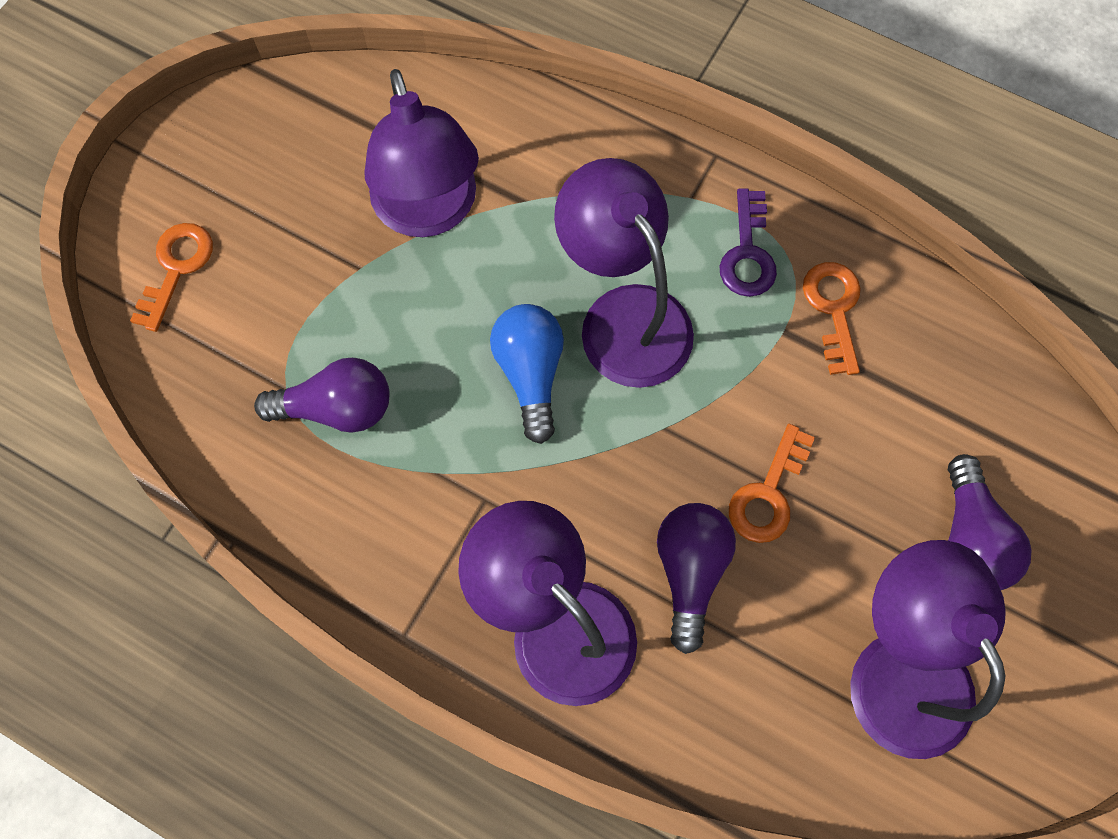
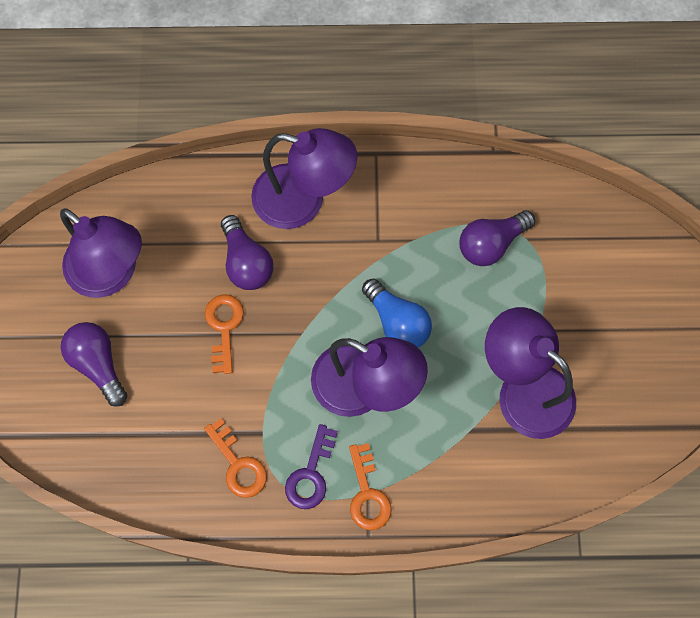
camera: 150 degrees right, 0 degrees up
(176, 268) = (641, 271): orange key -> orange key (367, 494)
(747, 253) = (311, 474): purple key -> purple key turned 135 degrees counterclockwise

